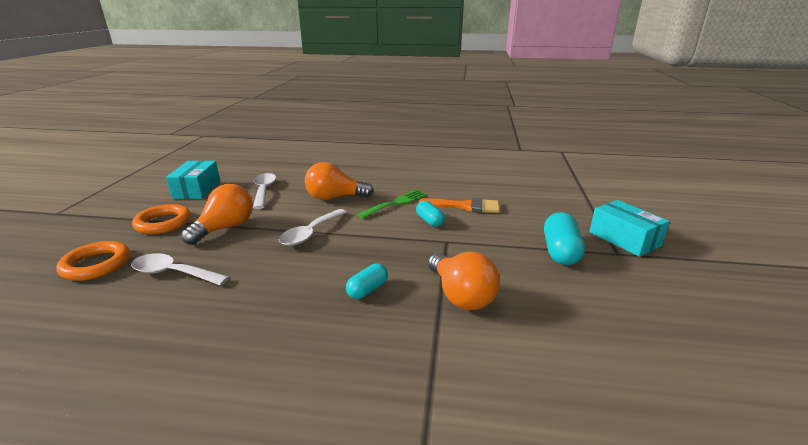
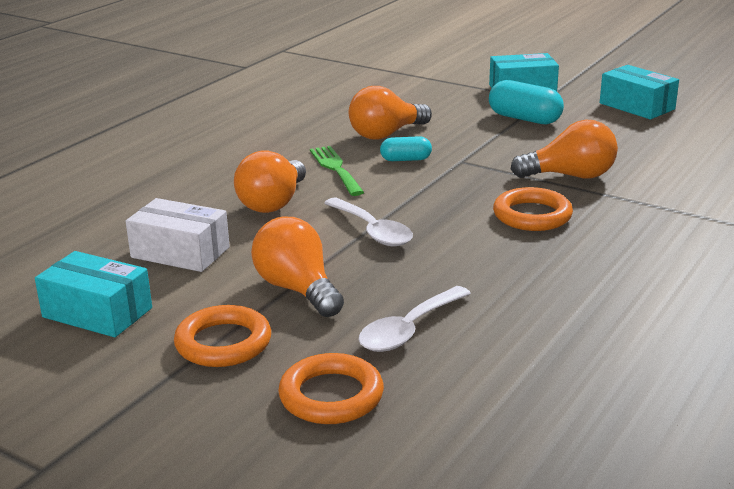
camera: 65 degrees left, 0 degrees up
(264, 191) = (180, 252): white spoon -> white box
(367, 290) = (532, 215): turquoise capsule -> orange ring
(465, 206) = (386, 134): orange brush -> orange light bulb
(680, 308) = (637, 106): none -> turquoise box

